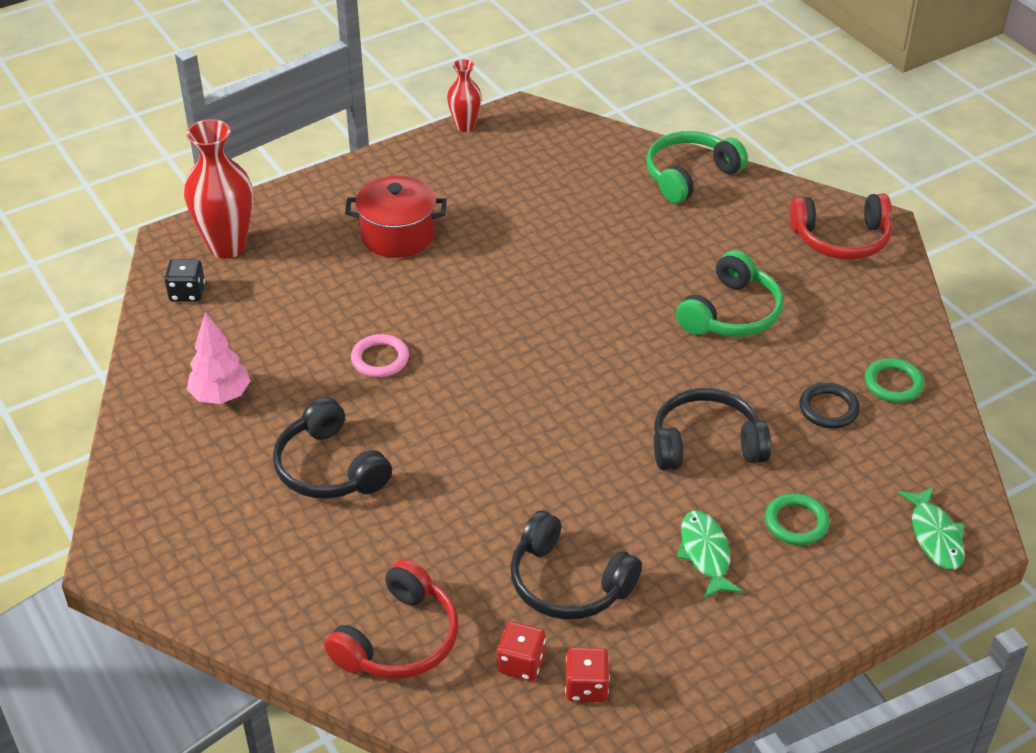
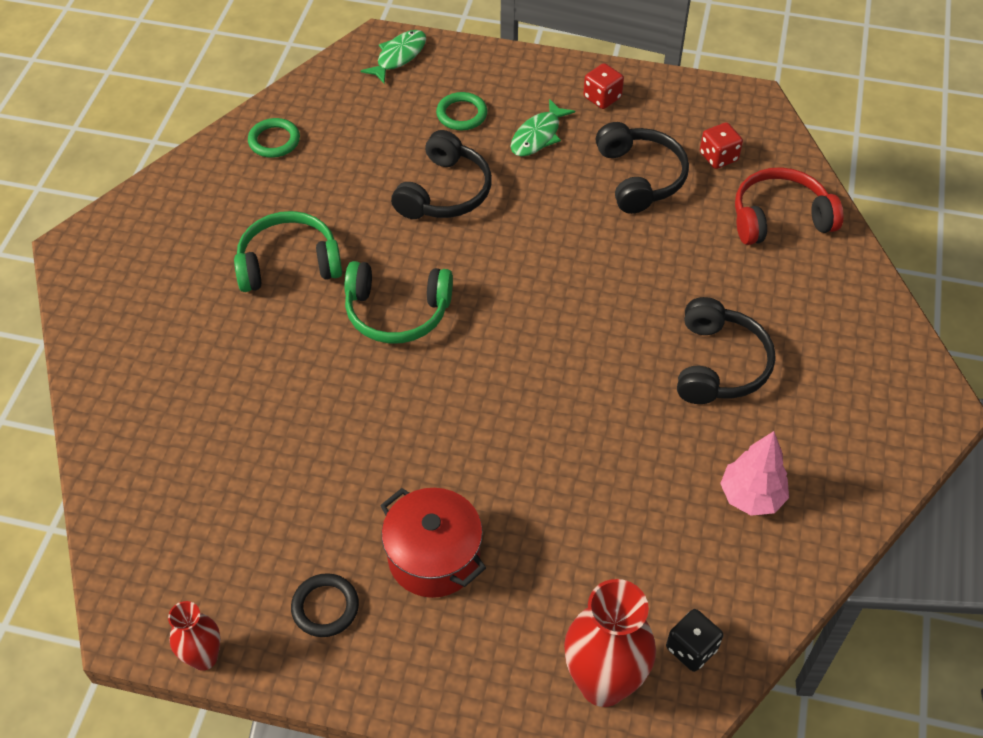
camera: 135 degrees left, 10 degrees up
(380, 359) = (588, 430): pink ring -> none
(586, 687) = (694, 122): red dice -> red dice (602, 97)
(689, 175) = (118, 409): green headphones -> green headphones (397, 312)
(706, 444) = (445, 192): black headphones -> black headphones turned 105 degrees counterclockwise
(828, 409) = (338, 156): black ring -> black ring (325, 607)
(841, 239) = (120, 257): red headphones -> none

